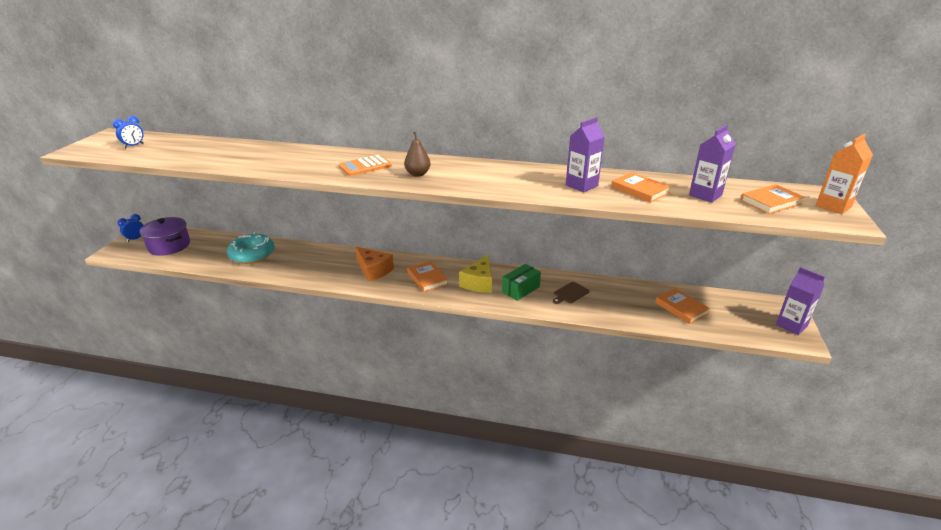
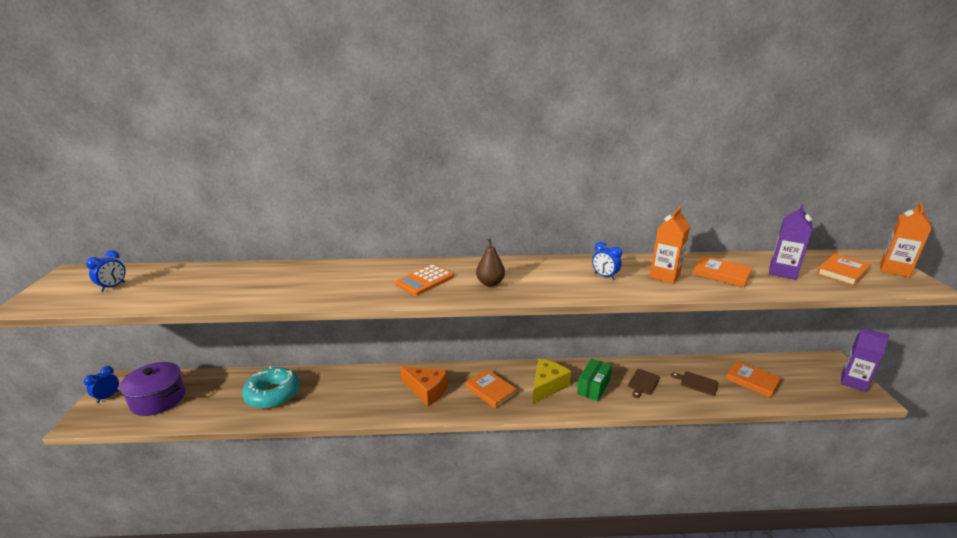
camera: 15 degrees left, 5 degrees down
(479, 282) = (547, 386): yellow cheese -> yellow cheese turned 150 degrees counterclockwise
(524, 180) = (604, 276): none -> blue clock
(581, 185) = (664, 276): purple carton -> orange carton
(623, 301) = (697, 383): none -> brown cutting board

